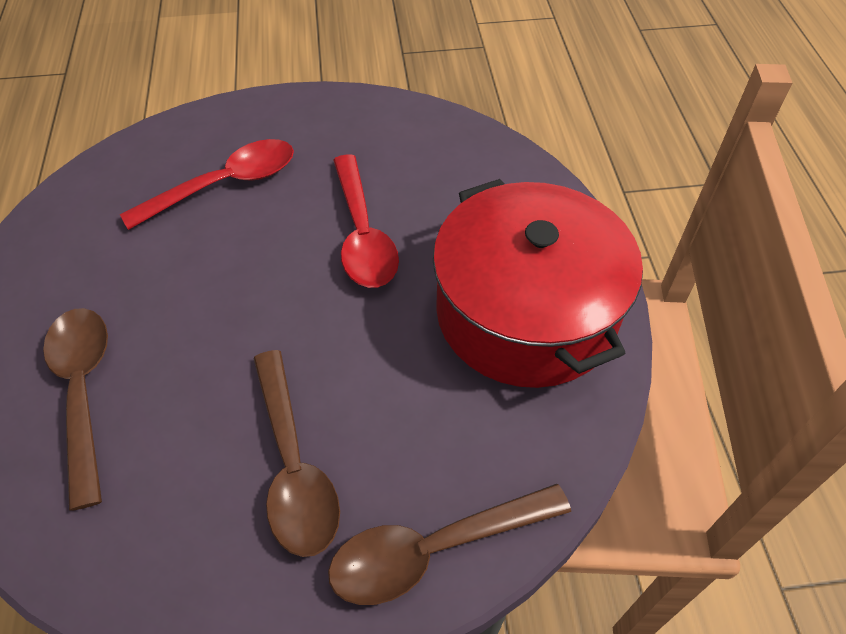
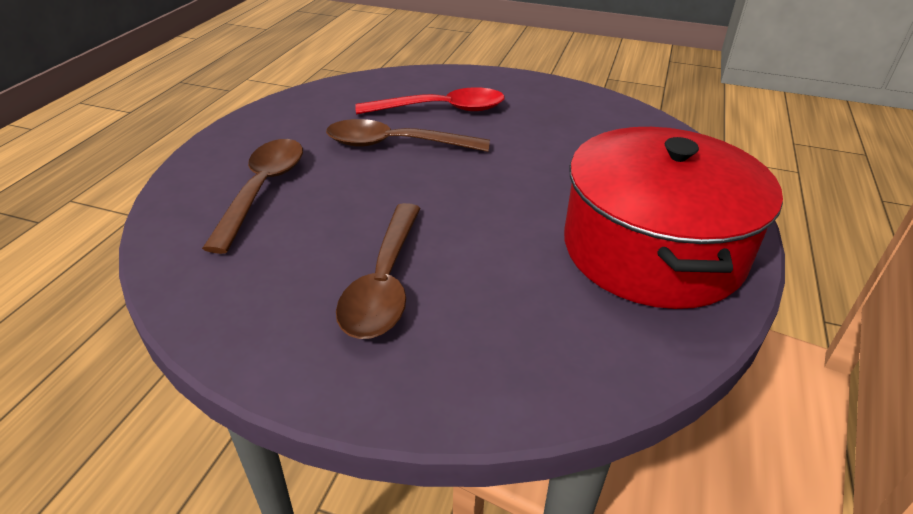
camera: 25 degrees right, 15 degrees down
(363, 235) = (531, 162): red spoon -> none
(434, 549) = (469, 384): brown spoon -> brown spoon (395, 144)

